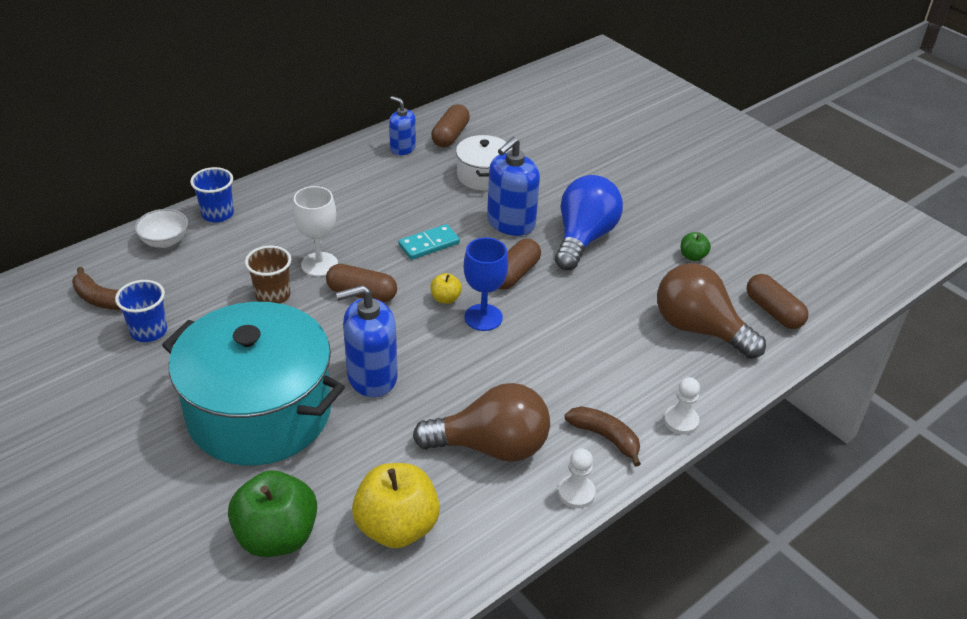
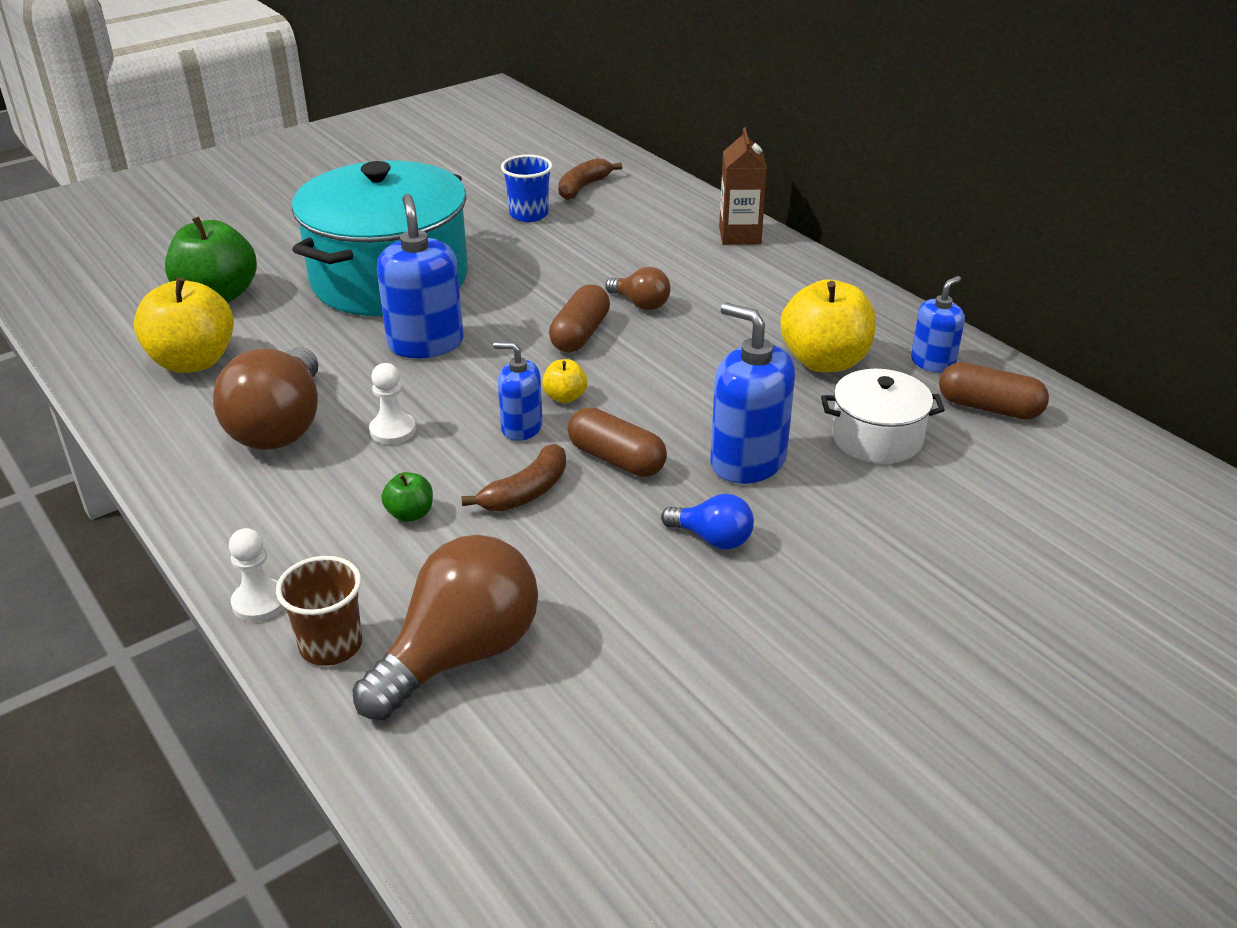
camera: 95 degrees right, 5 degrees down
(165, 241) = (683, 210): white bowl -> none
(217, 214) = (739, 235): blue cup -> brown carton
(273, 295) = (582, 277): brown cup -> brown cup (331, 645)
(319, 264) = (641, 304): white goblet -> brown light bulb
(400, 188) = (824, 361): none -> yellow apple
(429, 244) = (687, 385): turquoise domino -> none
(483, 317) = (521, 427): blue goblet -> blue soap dispenser
(576, 493) = (176, 489): white pawn -> white pawn (393, 430)
(583, 238) = (712, 538): blue light bulb -> blue light bulb, size x0.50
(605, 437) = (258, 522): brown banana -> brown banana (526, 492)
(692, 256) = (665, 677): green apple -> green apple (410, 514)
(773, 311) = (491, 774): brown capsule -> none

